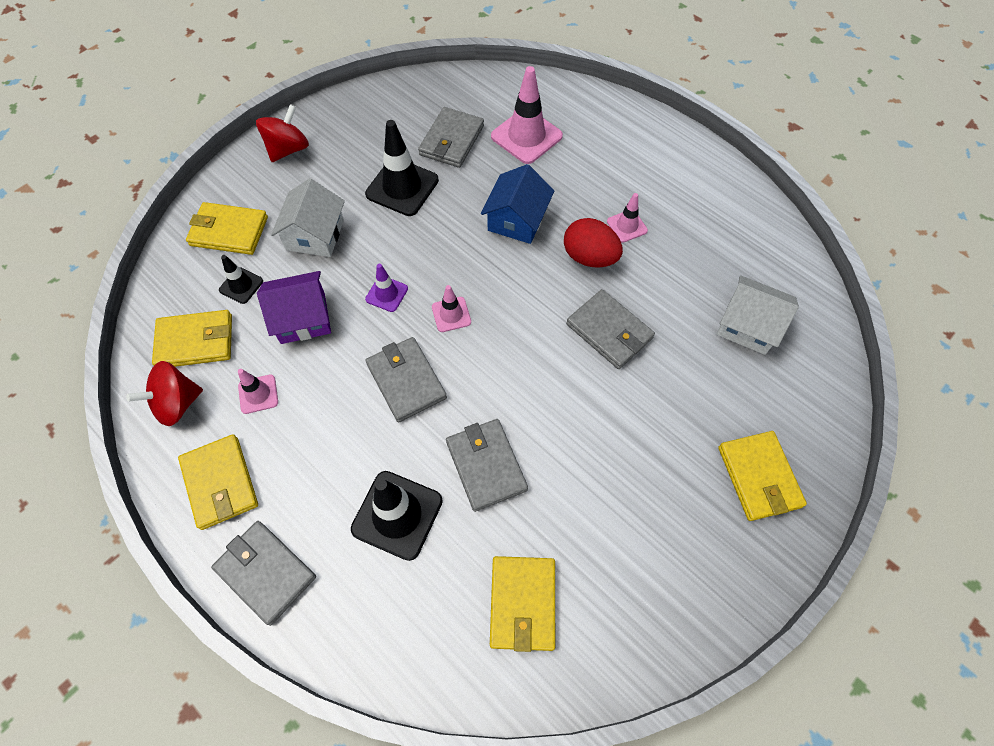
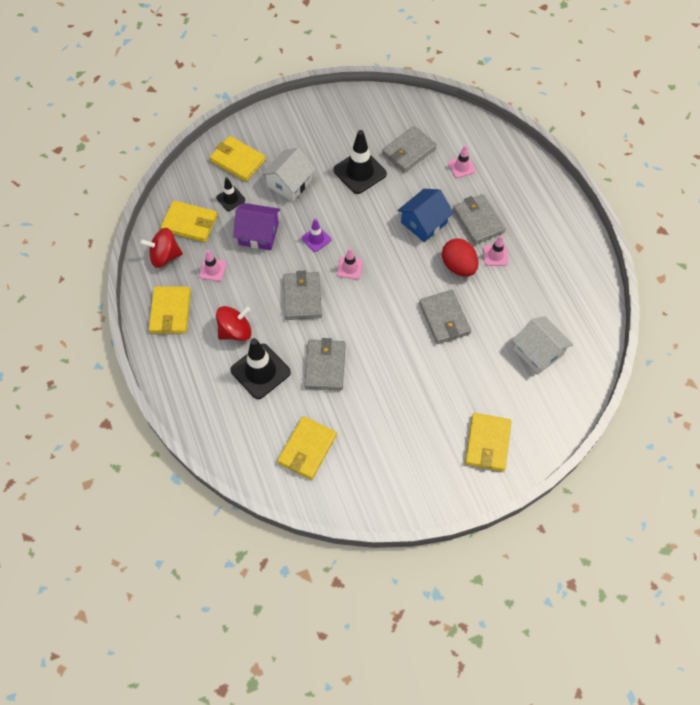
camera: 25 degrees right, 0 degrees up
(265, 572) = (175, 370): grey wallet -> grey wallet (478, 221)
(288, 149) = (298, 118): red spinning top -> red spinning top (235, 331)
(526, 136) = (461, 167): pink traffic cone -> pink traffic cone, size x0.54

